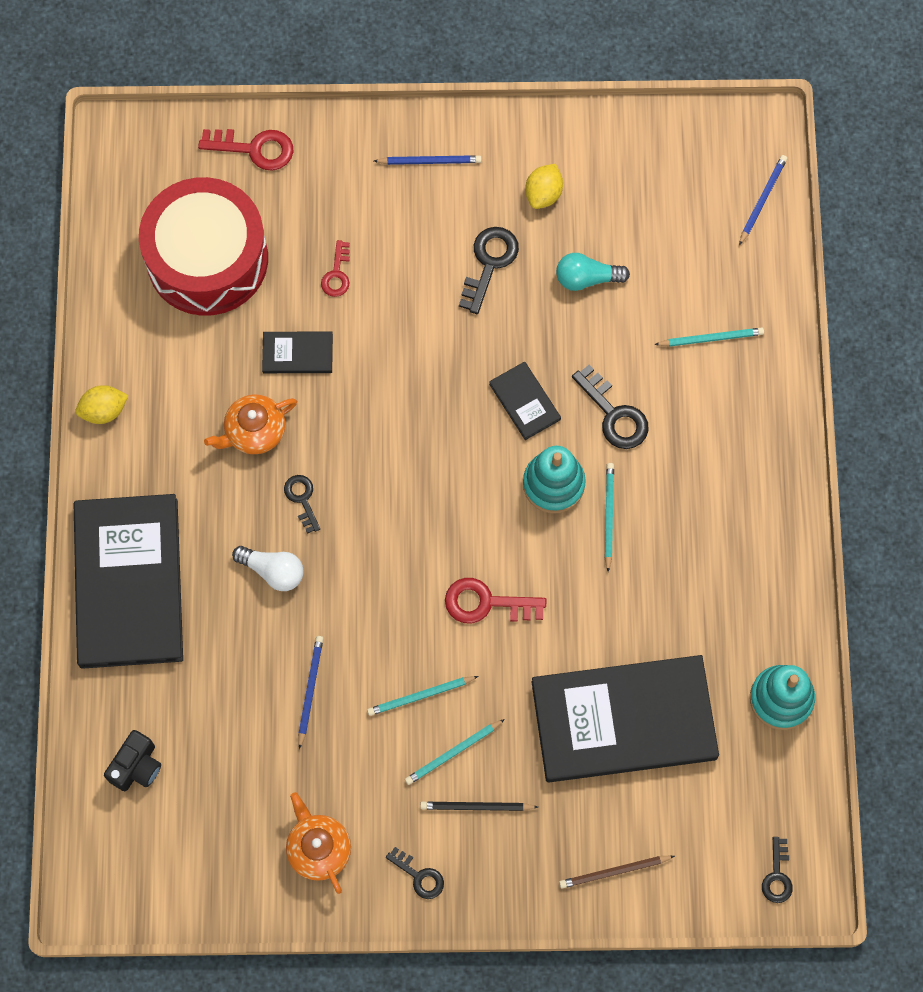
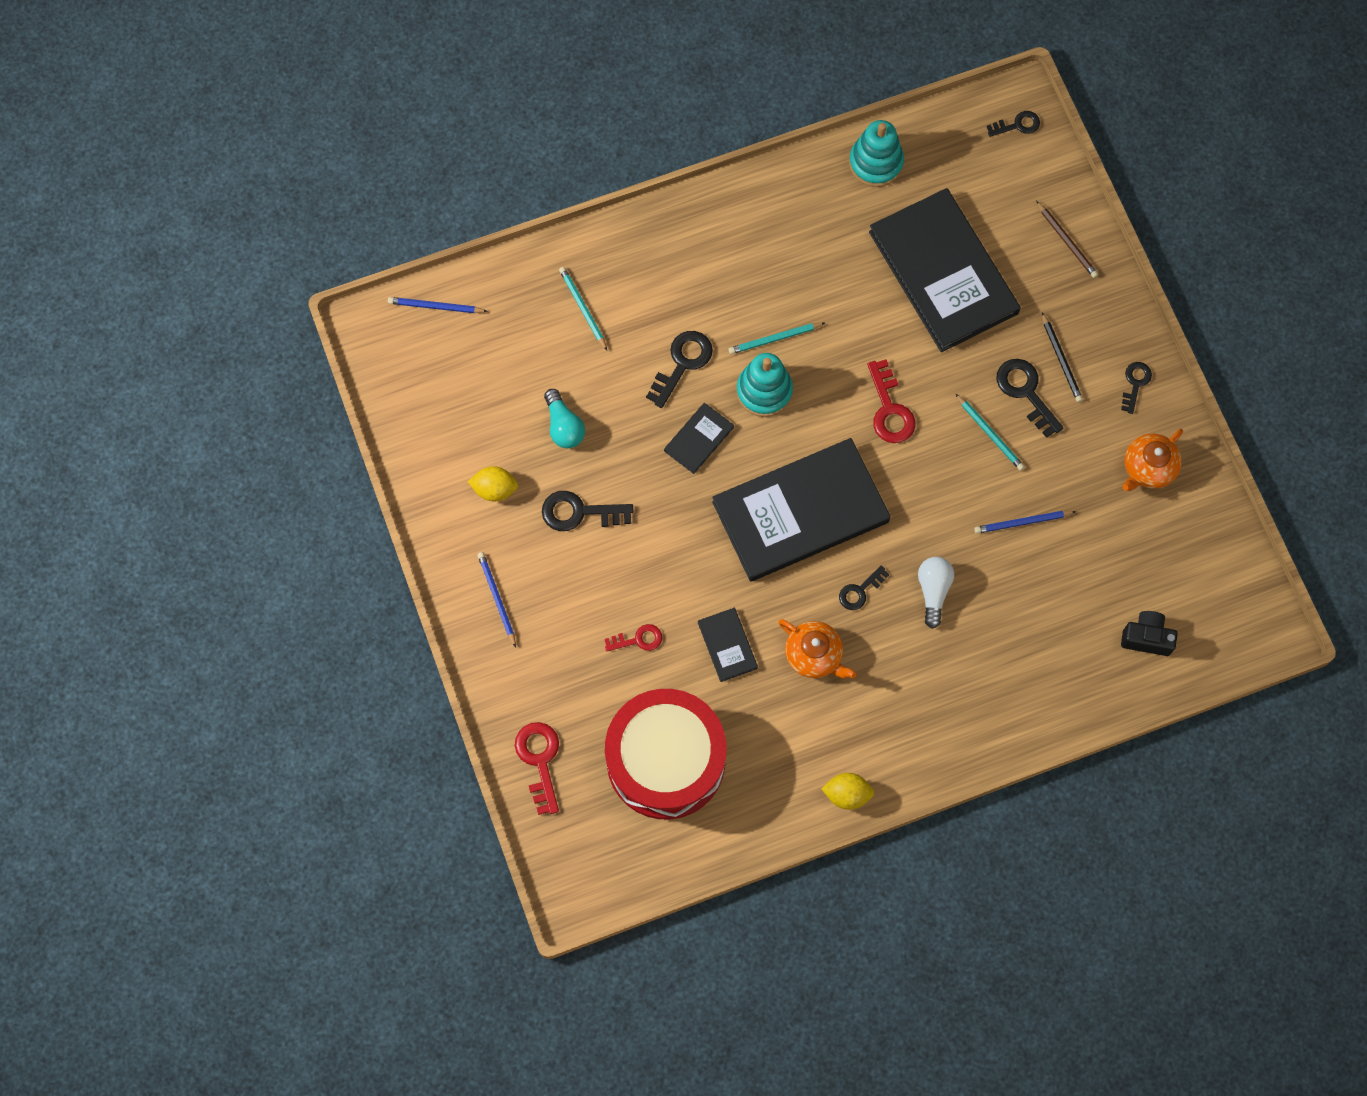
camera: 110 degrees left, 0 degrees up
(104, 411) = (847, 794): yellow lemon -> yellow lemon turned 45 degrees counterclockwise
(129, 583) = (993, 708): black book -> black book (800, 512)
(453, 753) = (1026, 392): turquoise pencil -> black key

